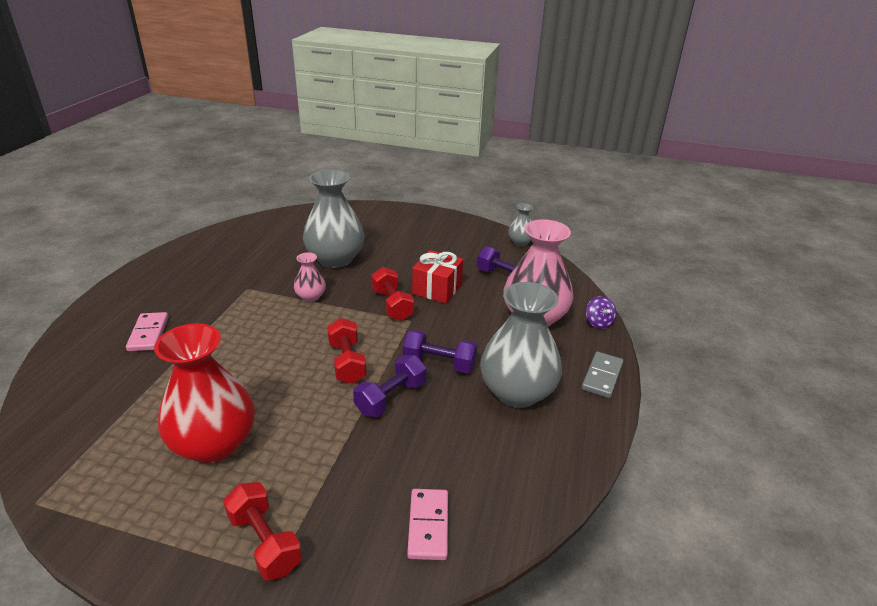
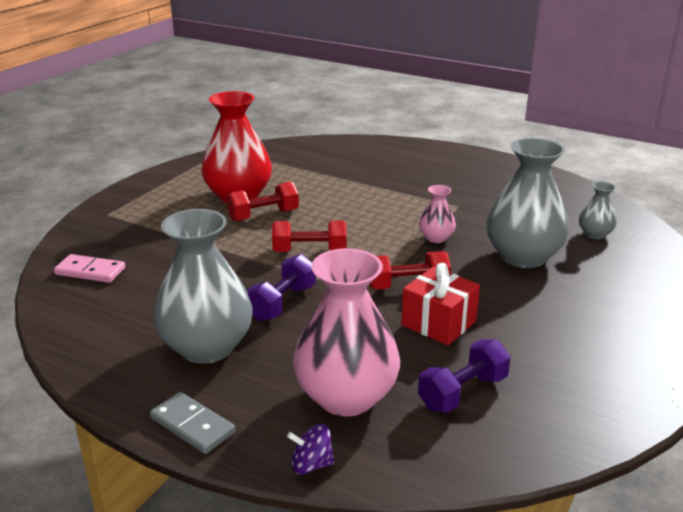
camera: 105 degrees right, 5 degrees down
(148, 334) = (390, 168): pink domino -> none
(265, 542) = (134, 212): red dumbbell -> red dumbbell (263, 215)
(391, 398) = (244, 269): purple dumbbell -> none
(520, 242) = (591, 439): grey vase -> grey vase (594, 234)

